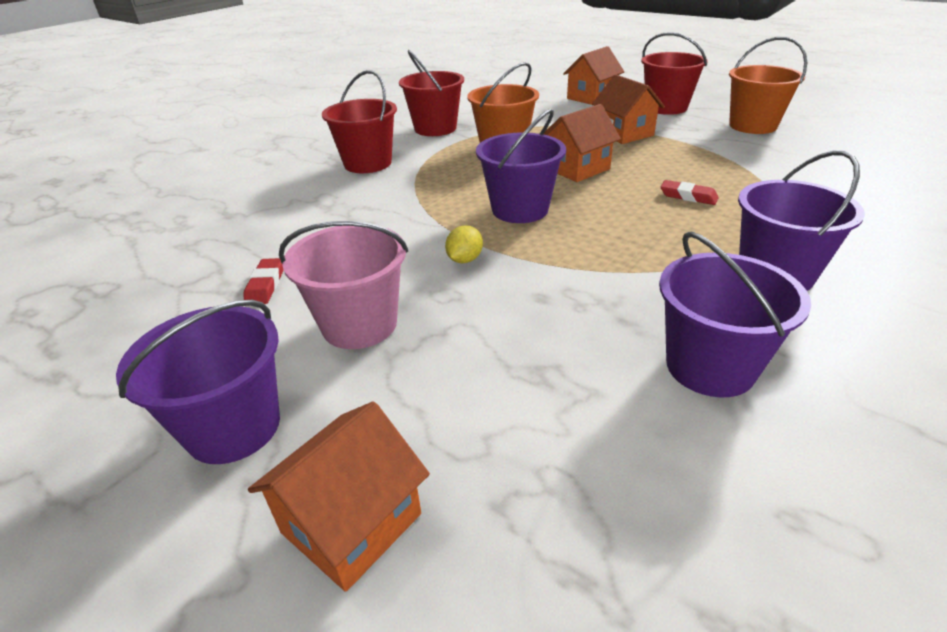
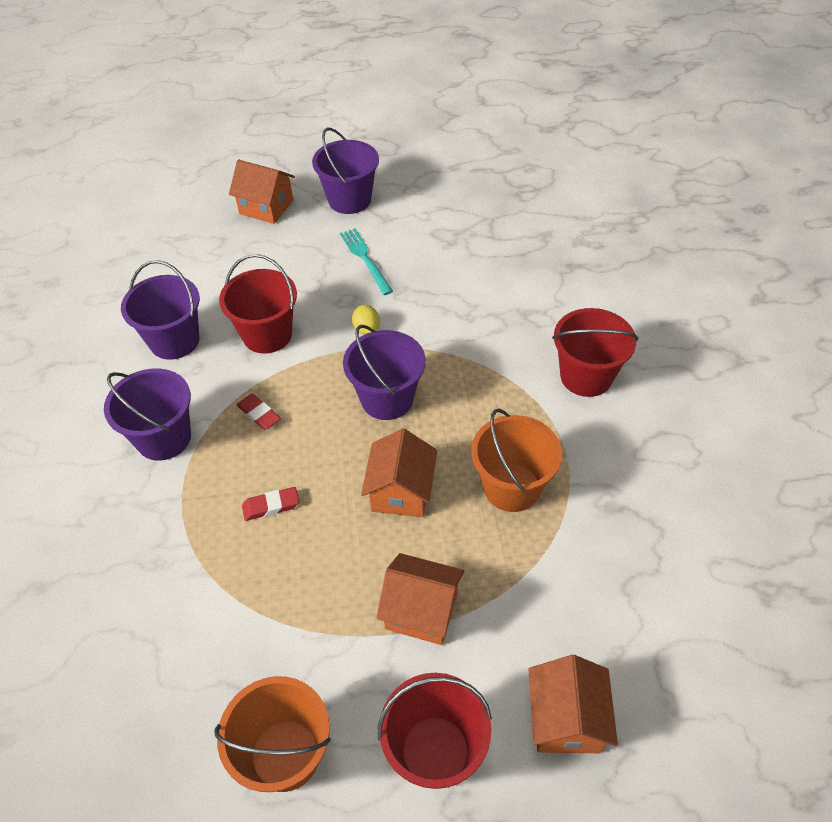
camera: 135 degrees right, 15 degrees up
(265, 285) = (449, 246): red eraser -> red eraser (259, 414)
(351, 523) = (266, 207): orange house -> orange house turned 60 degrees counterclockwise
(359, 324) = (365, 259): pink bucket -> turquoise fork
(435, 128) = (628, 478): red bucket -> red bucket (267, 335)

